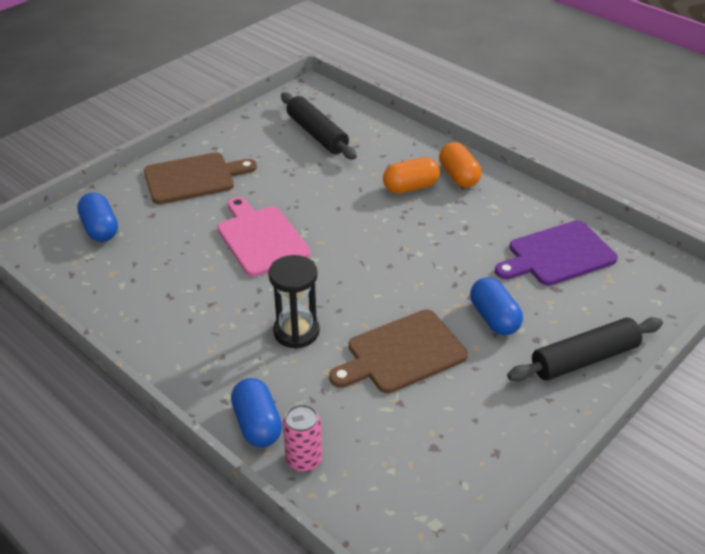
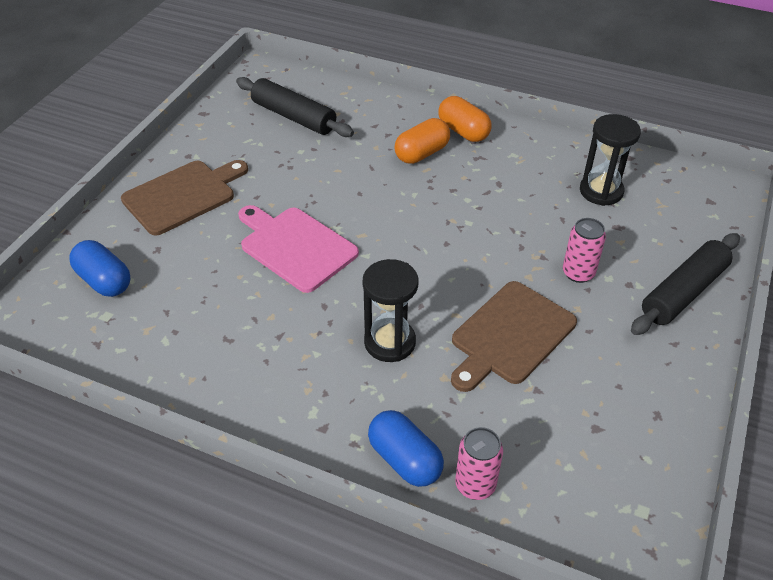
camera: 20 degrees left, 5 degrees up
(494, 318) = (578, 273): blue capsule -> pink can
(557, 255) = (601, 191): purple cutting board -> black hourglass

